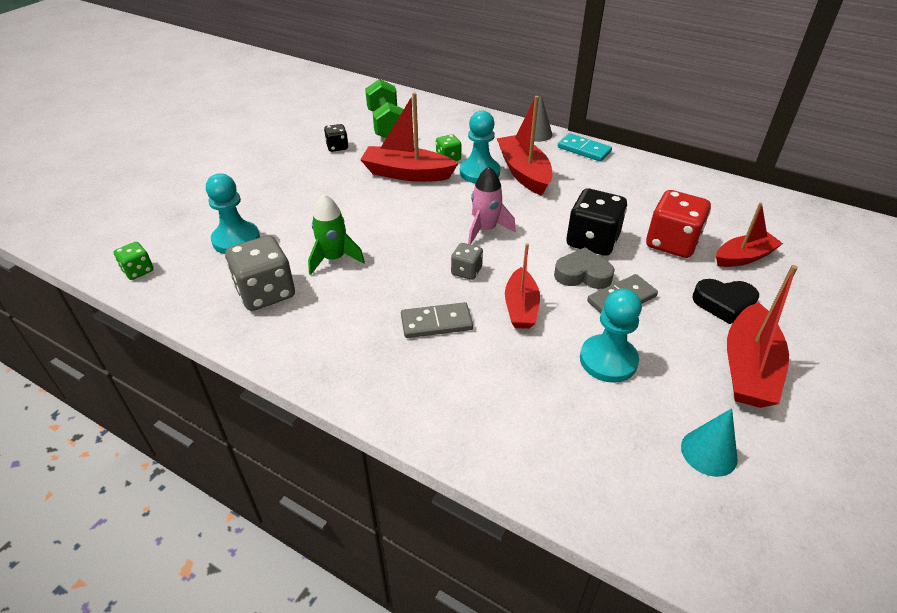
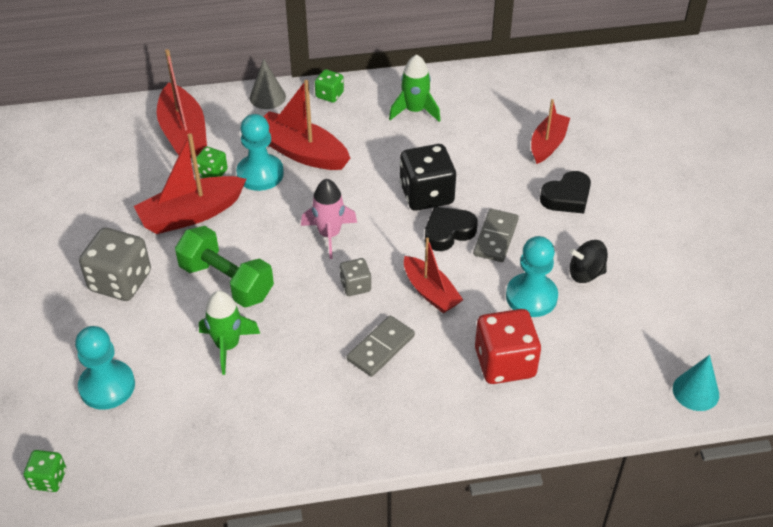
camera: 40 degrees left, 5 degrees up
(266, 292) = (205, 416): grey dice -> grey dice (120, 281)
(337, 147) = (79, 222): black dice -> none
(386, 125) = (100, 165): green dumbbell -> green dumbbell (227, 281)
(583, 274) = (448, 232): grey heart -> black heart
(584, 150) = (329, 95): turquoise domino -> green dice
(642, 185) = (415, 111): none -> green rocket
(671, 243) = (487, 160): red dice -> red dice (505, 363)
(683, 372) = (586, 273): none -> black spinning top
(709, 452) = (646, 324): turquoise cone -> turquoise cone (695, 391)
(748, 368) = (622, 243): red boat -> red boat (183, 133)

